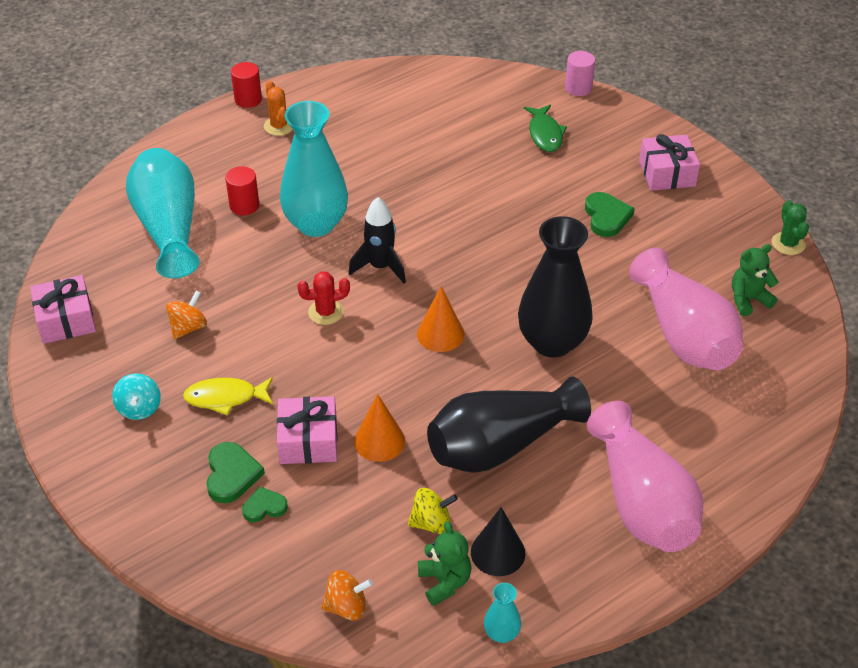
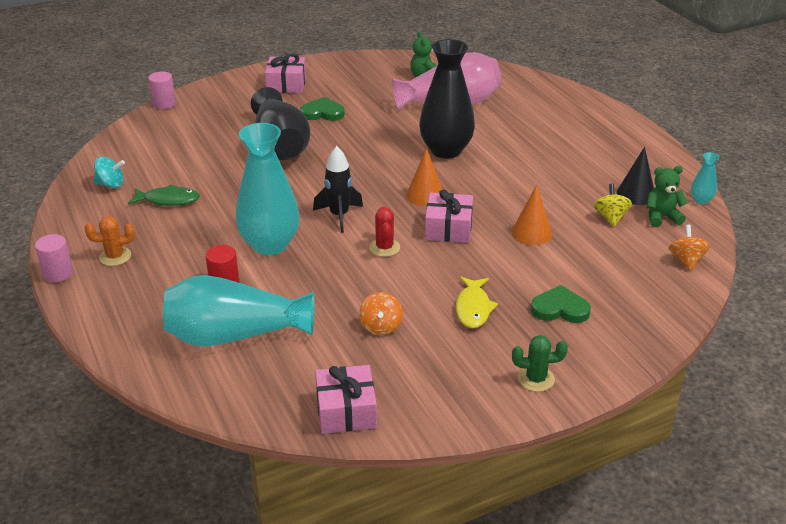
camera: 80 degrees left, 10 degrees down
(139, 408) = (477, 360): turquoise spinning top -> turquoise spinning top (111, 184)
(188, 327) = (381, 326): orange spinning top -> orange spinning top turned 135 degrees counterclockwise
(248, 99) = (58, 273): red cylinder -> pink cylinder
(264, 507) = (594, 293): green heart -> none
(308, 441) = (527, 267): pink gift -> pink gift (448, 228)
(500, 445) = (541, 182): black vase -> black vase (279, 145)
(545, 134) = (213, 124): green fish -> green fish (168, 200)
(642, 502) = (594, 137): pink vase -> none
(788, 244) = (377, 56): green cactus -> green cactus (536, 379)

